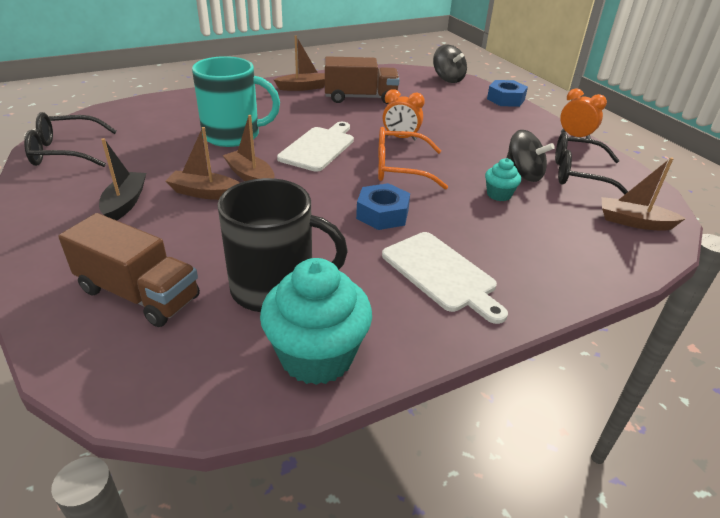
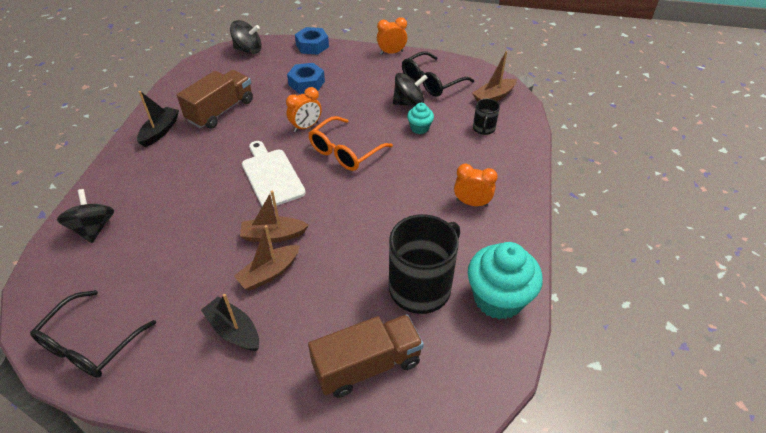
camera: 50 degrees left, 10 degrees up
(176, 107) = (94, 228): none -> black spinning top
(233, 135) = (195, 215): turquoise mug -> none
(303, 87) = (160, 131): brown boat -> black boat
(382, 214) = (390, 192): blue nut -> blue nut (306, 83)
(441, 274) = (472, 203): white cutting board -> orange clock
(570, 236) = (483, 129): none -> black mug

